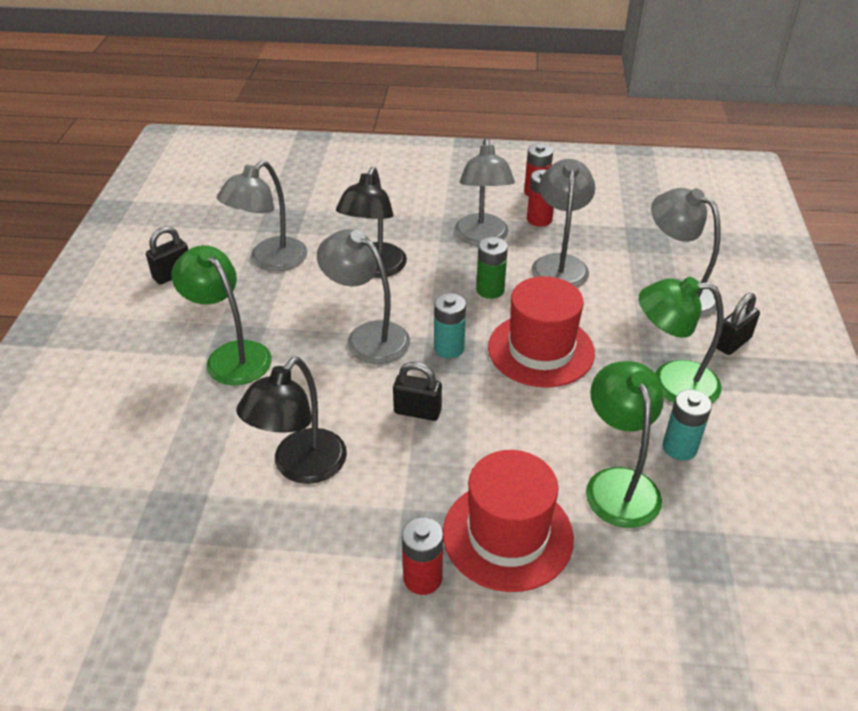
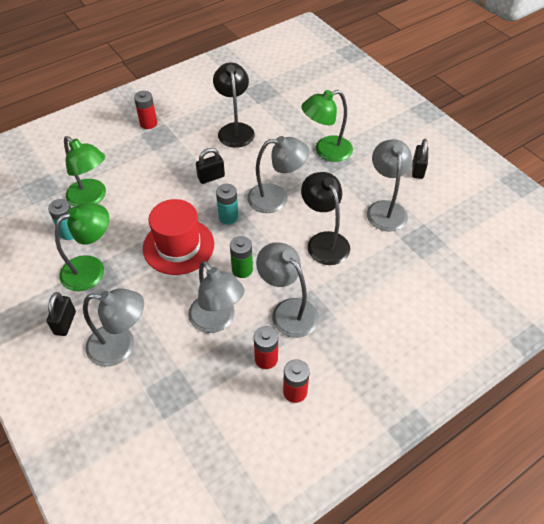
camera: 140 degrees right, 10 degrees up
(231, 355) = (326, 151): green lamp -> green lamp turned 150 degrees clockwise
(507, 535) = (127, 153): red hat -> none

